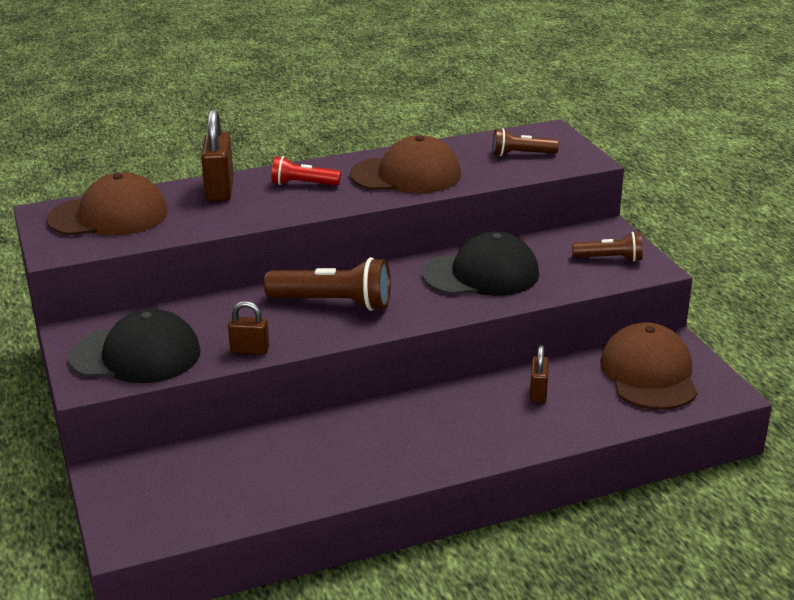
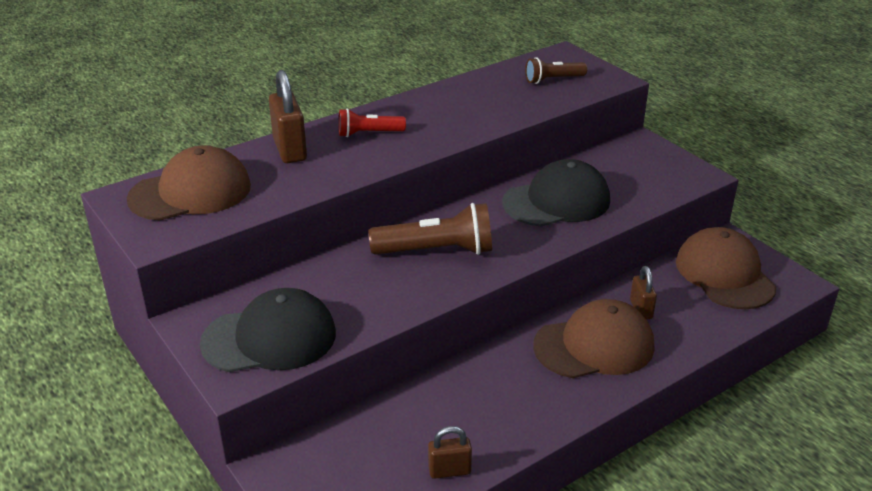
camera: 15 degrees left, 5 degrees up
(250, 350) = (382, 314): brown padlock -> brown padlock (449, 471)
(406, 175) = (461, 113): brown cap -> brown cap (594, 346)
(610, 258) = (660, 170): brown flashlight -> none

